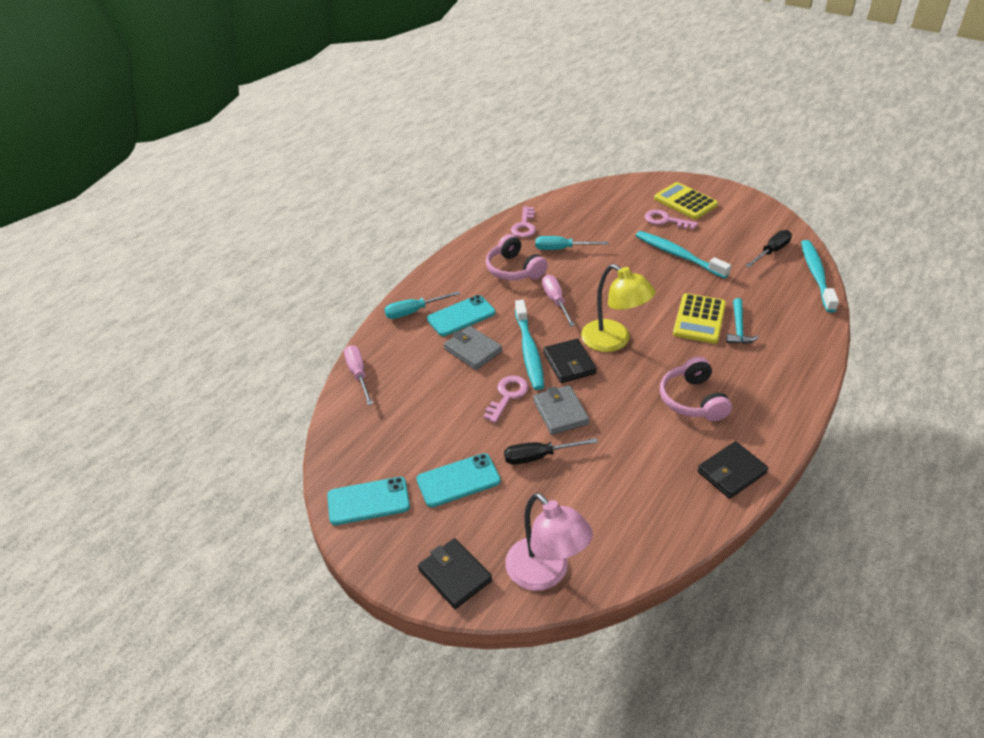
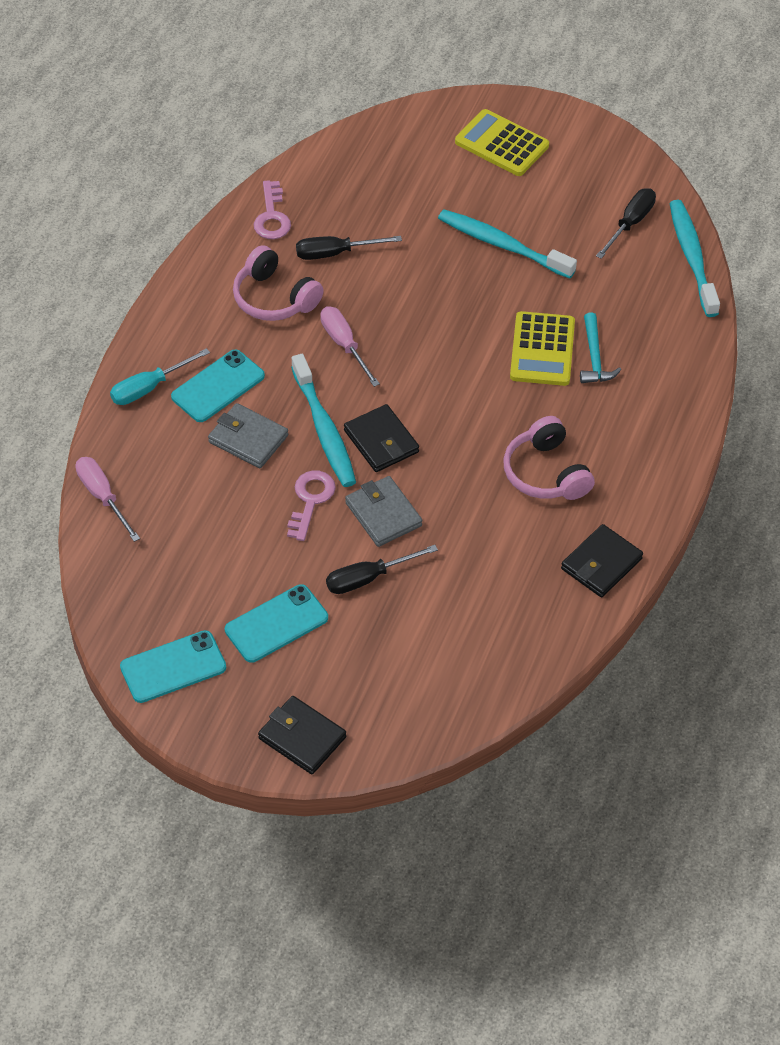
camera: 15 degrees left, 10 degrees up
(545, 573) = (405, 718): pink lamp -> none
(561, 249) = (335, 253): turquoise screwdriver -> black screwdriver
(613, 341) = (434, 399): yellow lamp -> none
(665, 220) = (477, 183): pink key -> none

